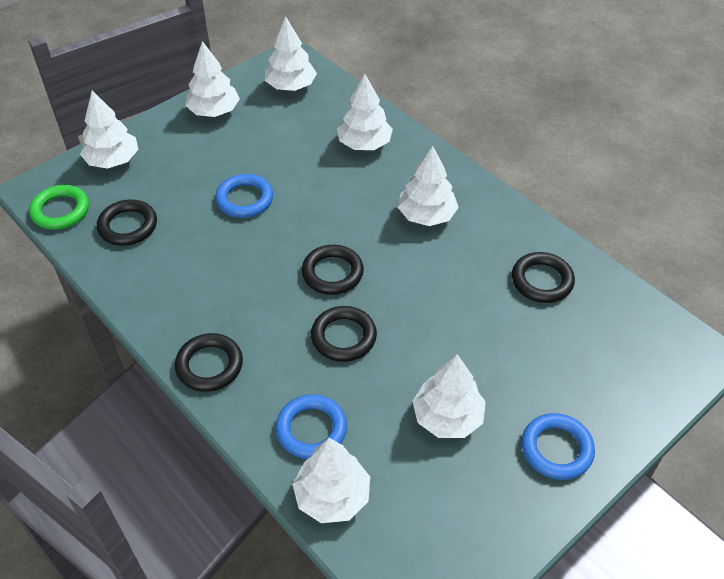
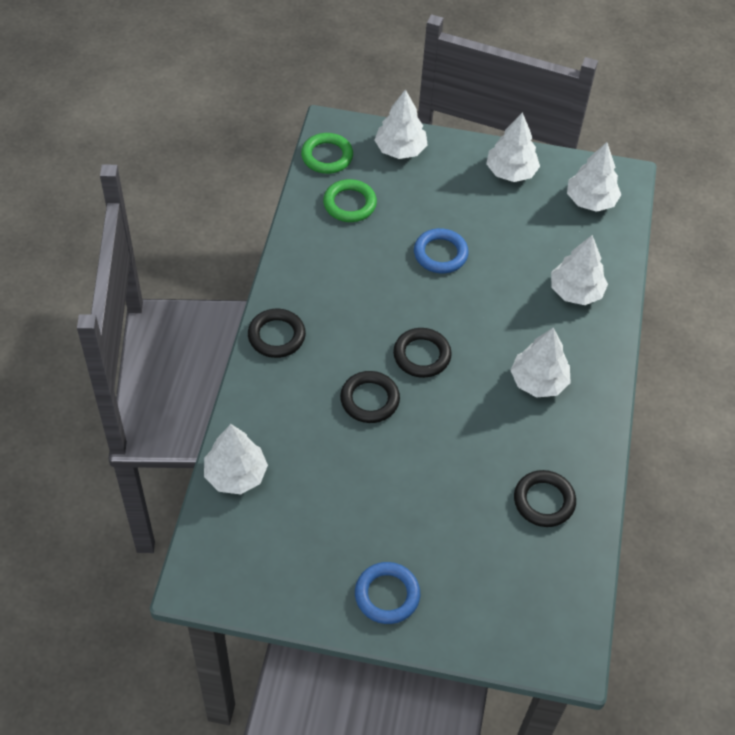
camera: 50 degrees right, 5 degrees up
(128, 226) = (349, 204): black ring -> green ring
(311, 429) = (276, 430): blue ring -> none
(447, 417) = (355, 508): white tree -> none

